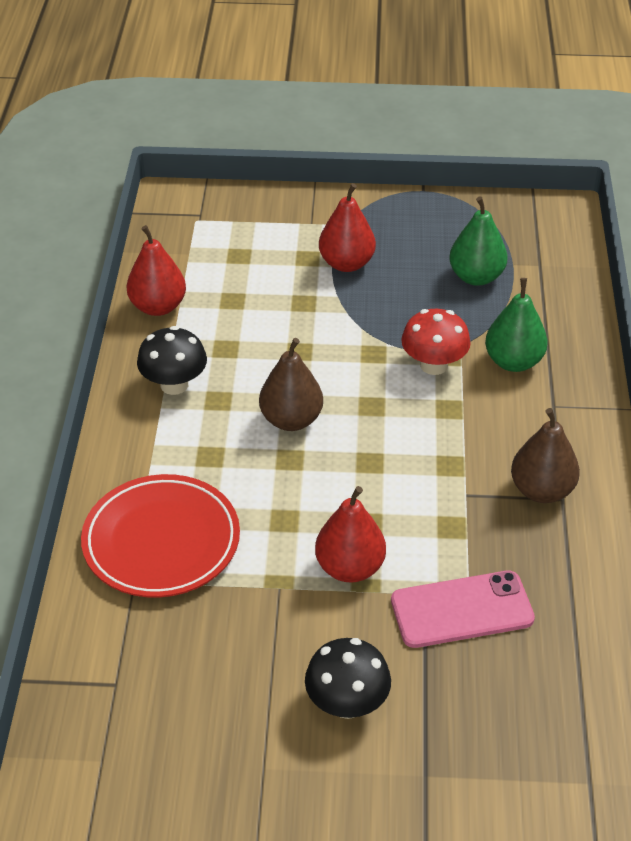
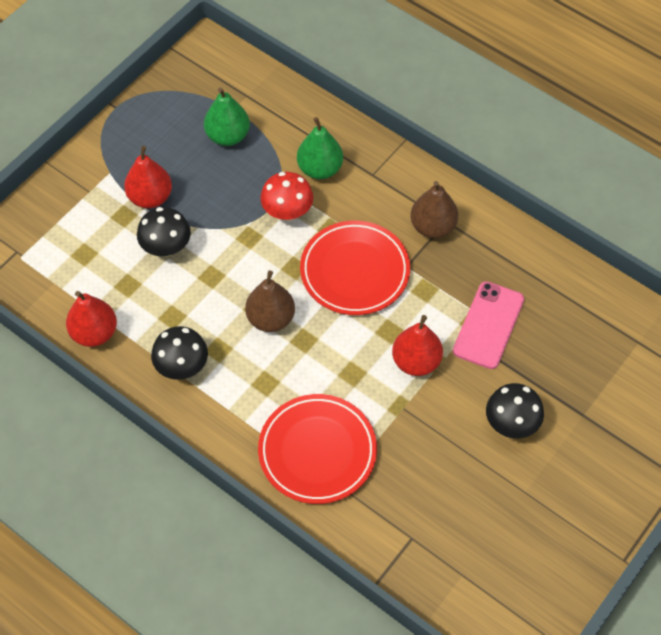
camera: 55 degrees left, 15 degrees up
(301, 303) = (166, 247): none -> black mushroom
(415, 455) = (355, 271): none -> red plate

